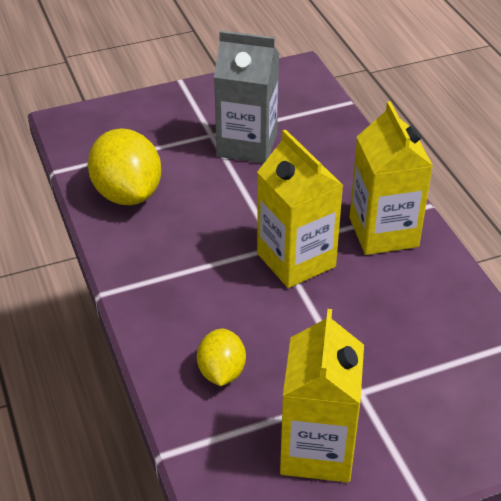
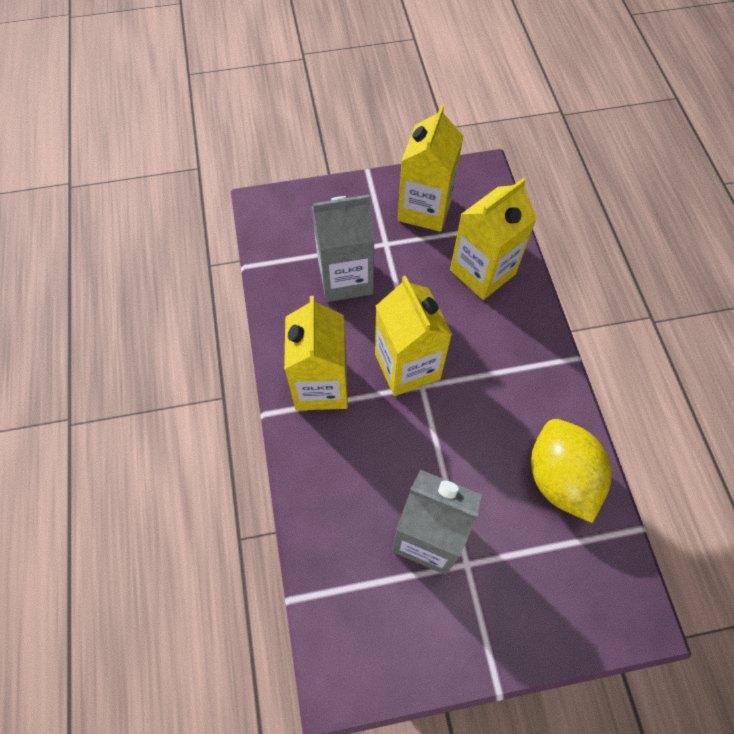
camera: 170 degrees left, 20 degrees up
(221, 372) = (482, 272): yellow lemon -> yellow carton
(398, 339) = (345, 278): none -> grey carton

